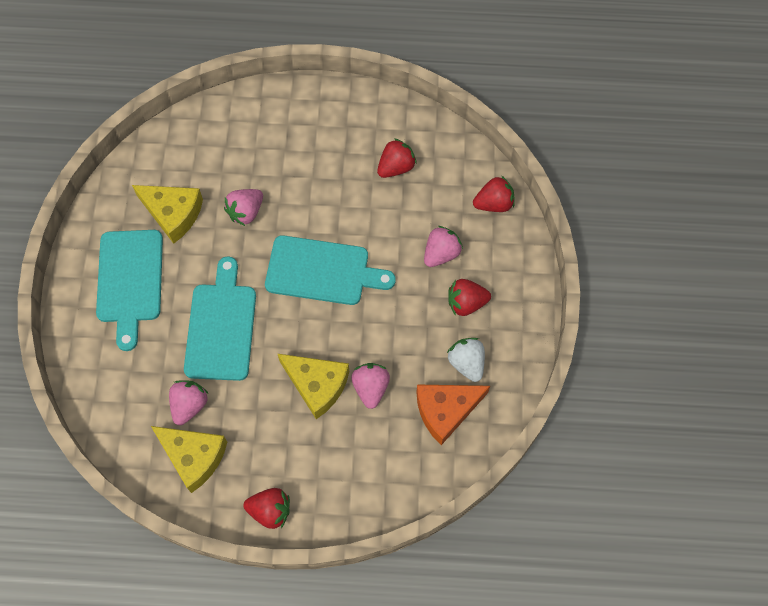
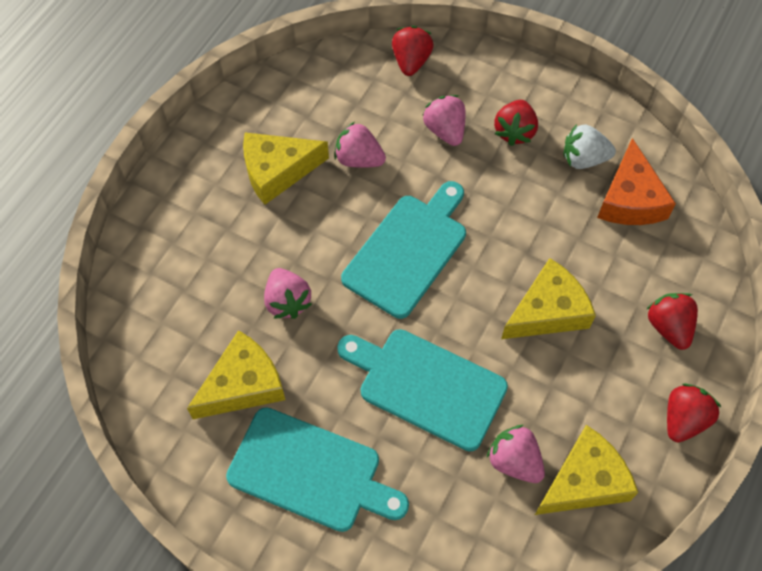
camera: 65 degrees left, 5 degrees down
(347, 158) = (277, 171): none -> yellow cheese
(370, 388) = (574, 259): pink strawberry -> pink strawberry (359, 159)
(396, 167) = (317, 129): red strawberry -> red strawberry (668, 327)

